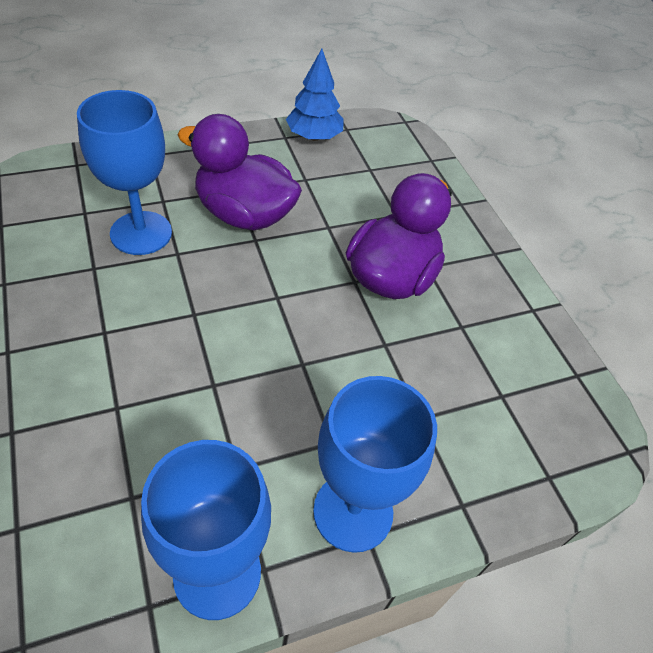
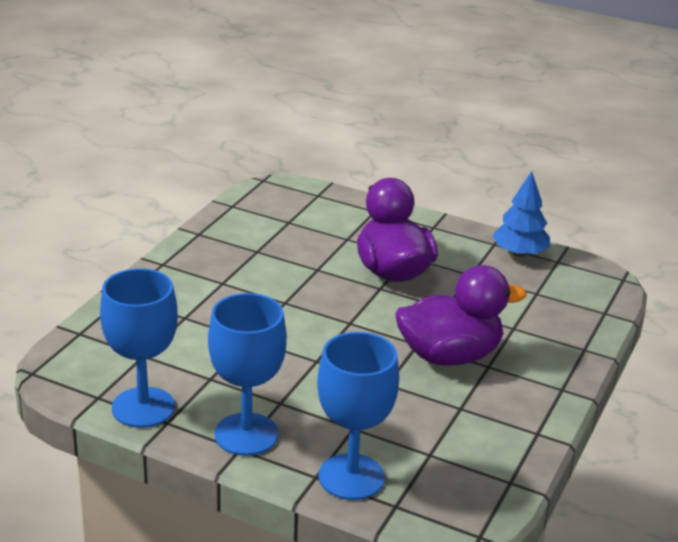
camera: 50 degrees right, 20 degrees down
(141, 233) = (309, 248): blue goblet -> blue goblet (351, 477)

